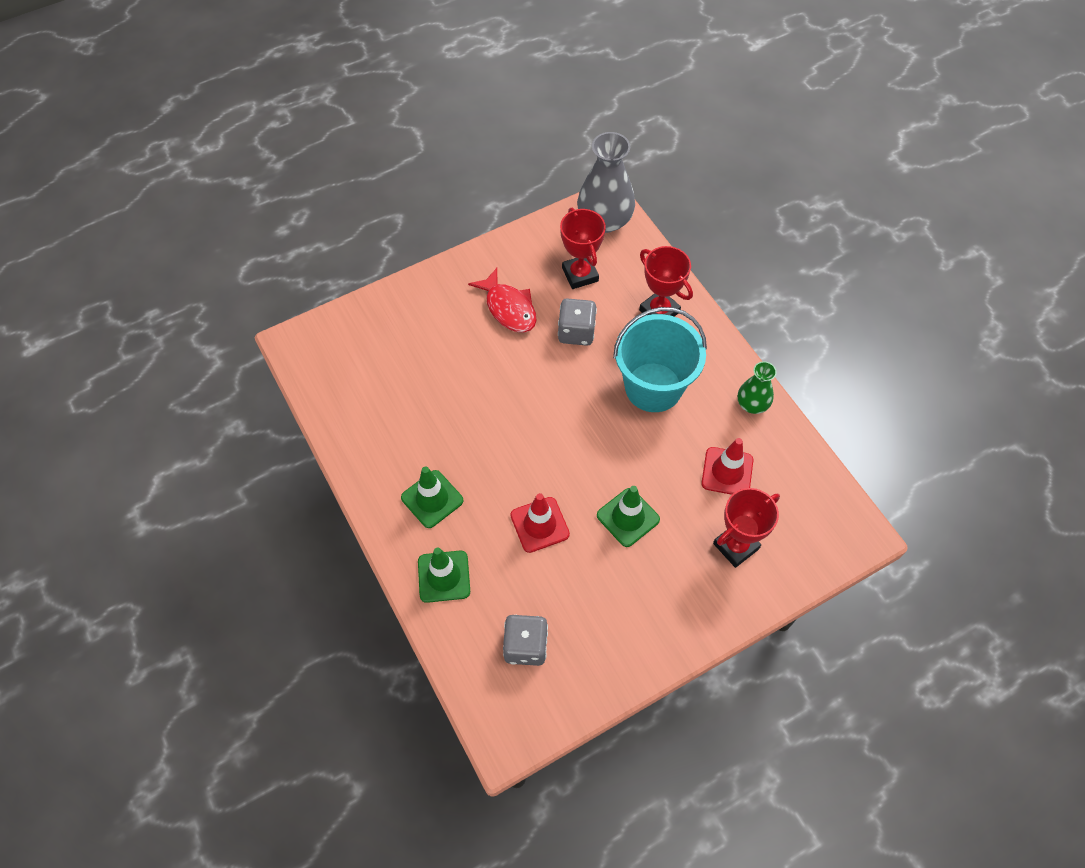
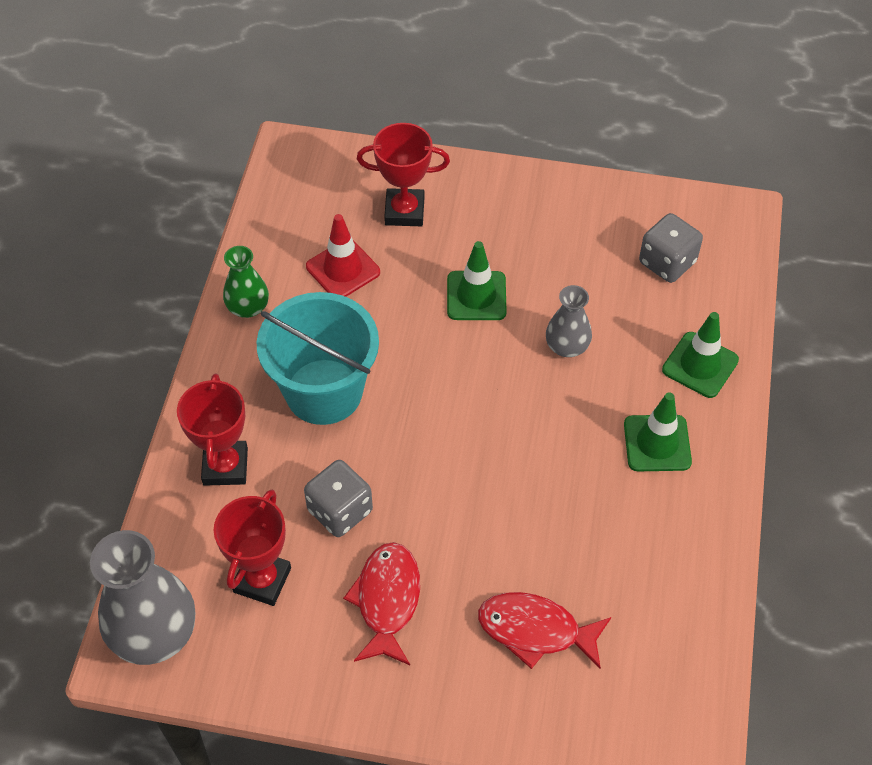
camera: 140 degrees left, 5 degrees down
(420, 346) = (535, 630): none -> red fish
(539, 525) = (567, 346): red traffic cone -> grey vase

